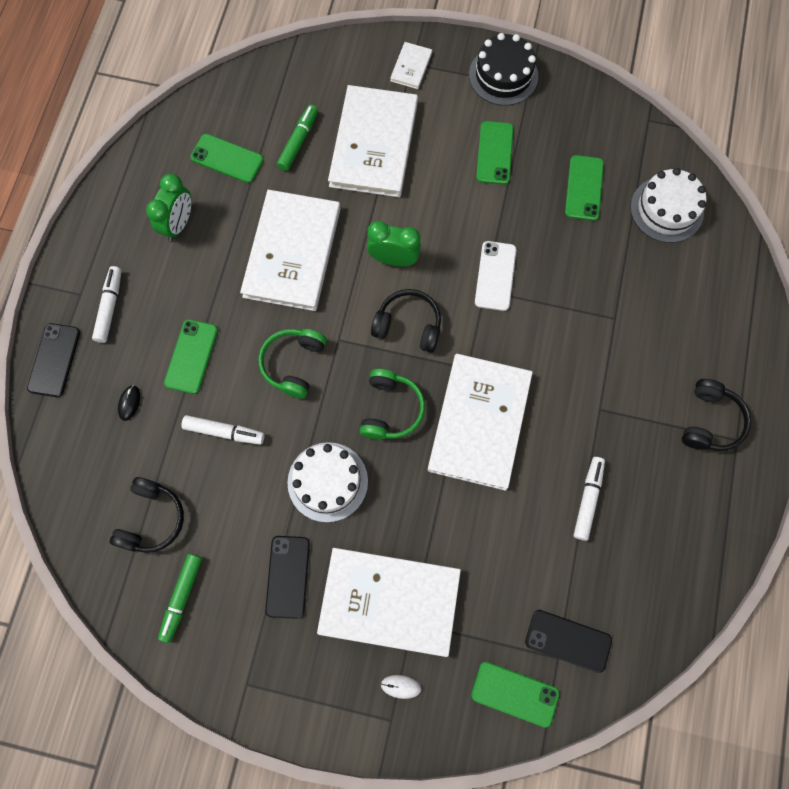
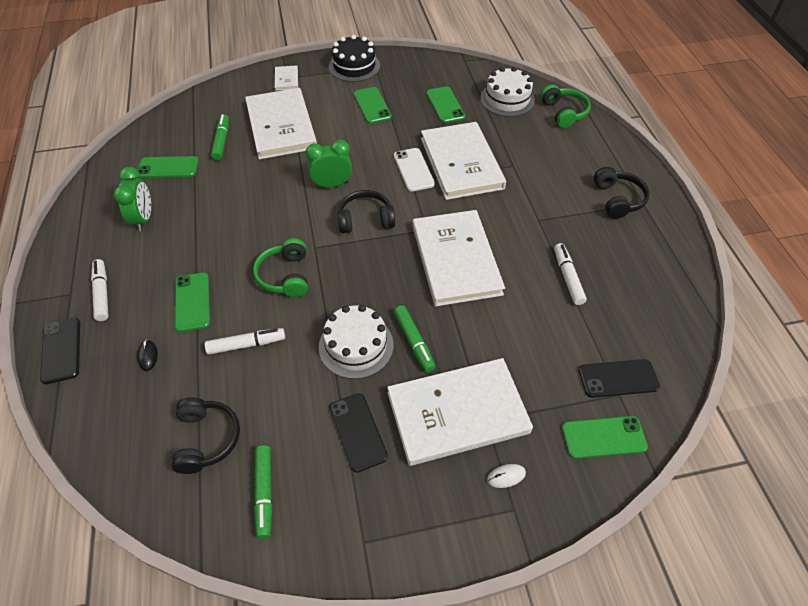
camera: 25 degrees left, 20 degrees down
(292, 252) = (249, 206): white book -> white book (461, 163)
(386, 504) = (414, 342): none -> green marker
(390, 409) = (381, 277): green headphones -> green headphones (564, 113)

